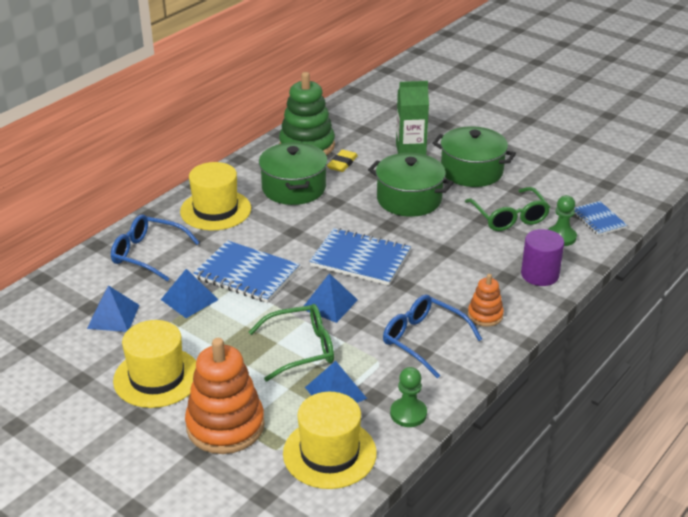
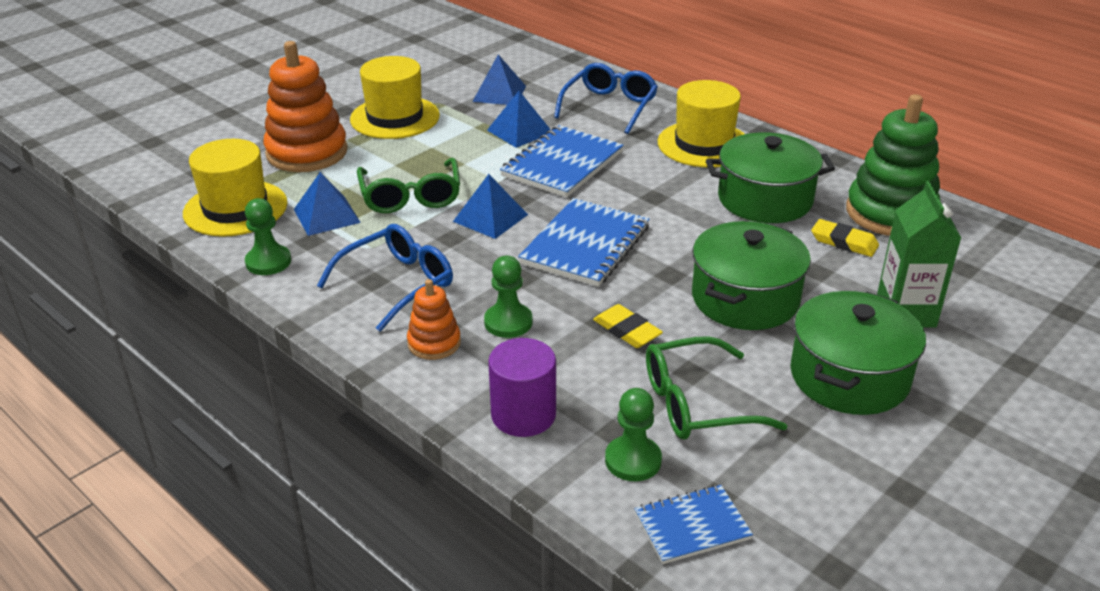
camera: 95 degrees right, 0 degrees up
(451, 240) = (627, 330): none -> yellow eraser
(455, 286) = (508, 322): none -> green pawn

